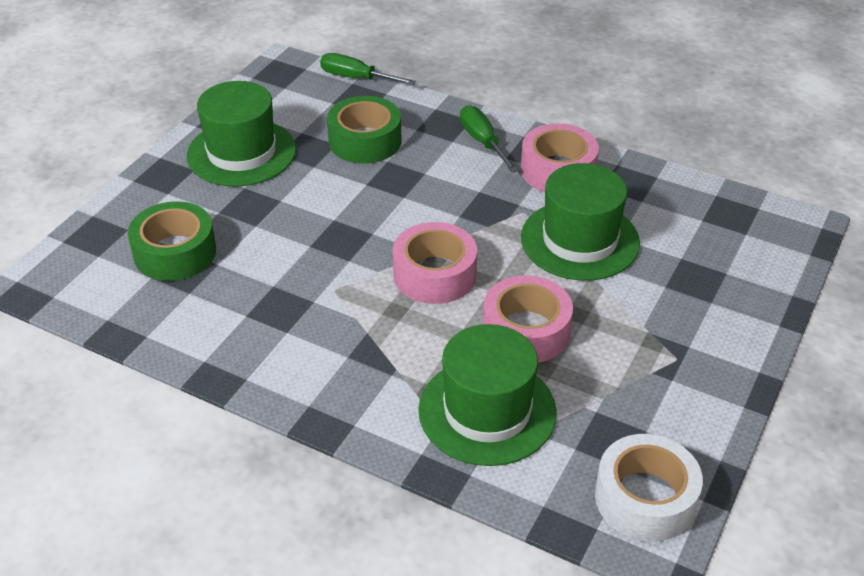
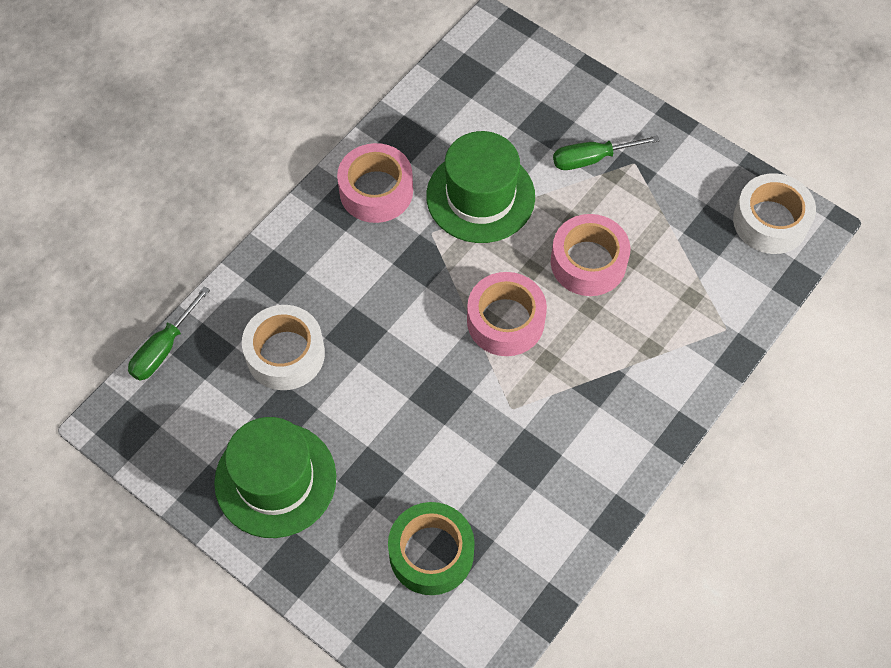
camera: 80 degrees left, 20 degrees up
(365, 141) = (285, 354): green tape -> white tape
(483, 142) = (315, 245): green screwdriver -> green screwdriver (592, 159)
(487, 411) = (675, 308): green hat -> none

